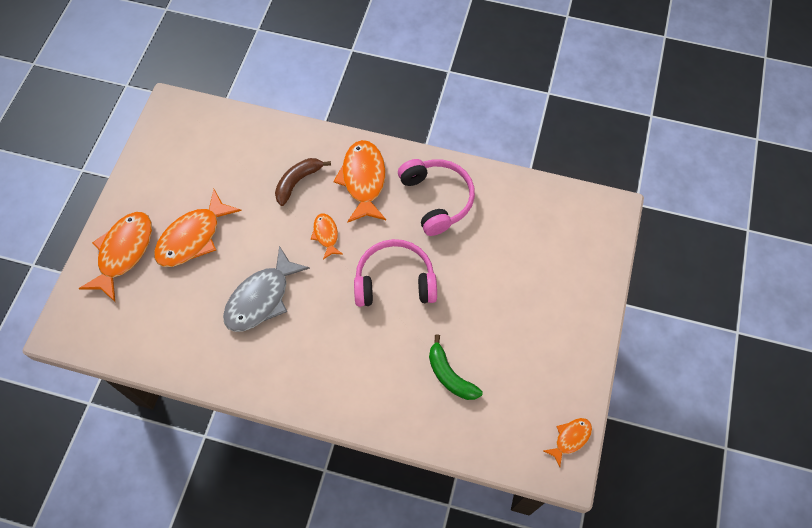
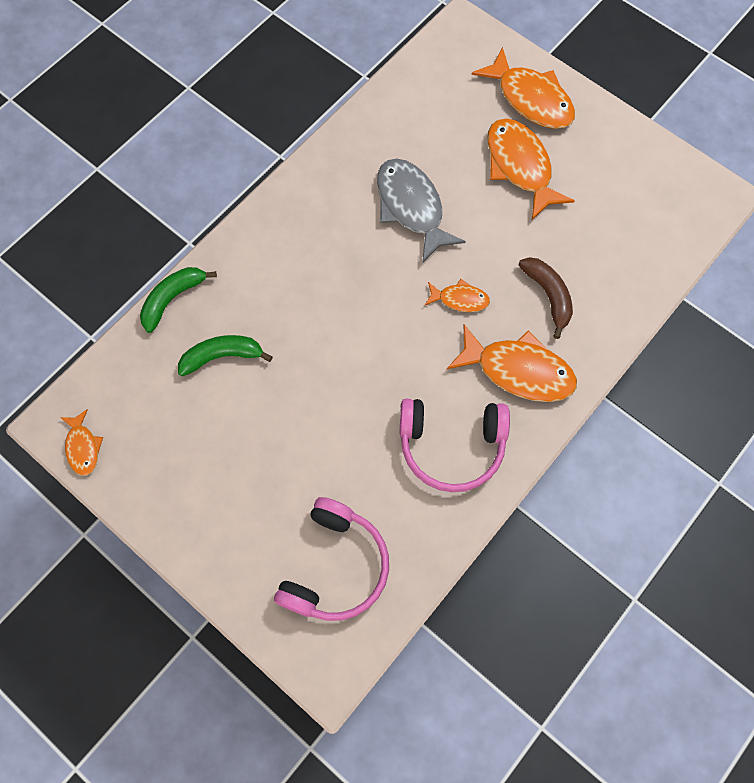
camera: 115 degrees right, 5 degrees up
(395, 281) = (364, 348): pink headphones -> pink headphones (335, 567)
(422, 439) = (172, 299): none -> green banana

